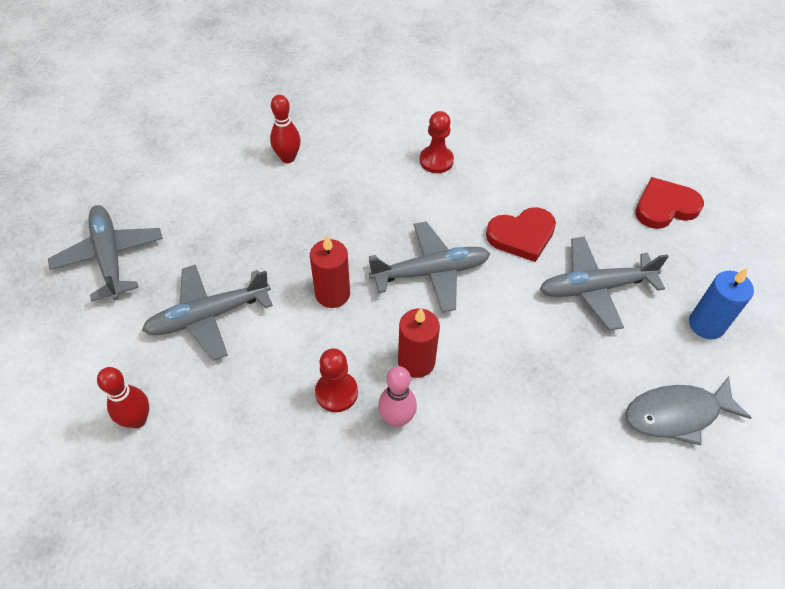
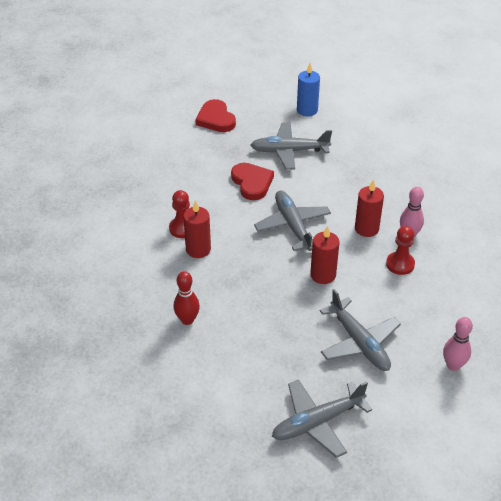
camera: 95 degrees left, 10 degrees down
(137, 419) = (453, 365): red bowling pin -> pink bowling pin
(397, 173) = (198, 249): none -> red candle
(596, 288) = (289, 151): grey plane -> grey plane turned 105 degrees clockwise
(677, 414) = (370, 125): grey fish -> none

